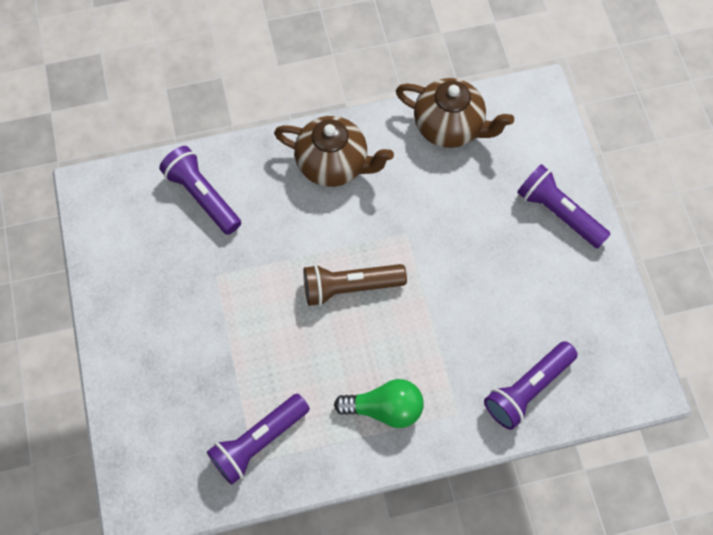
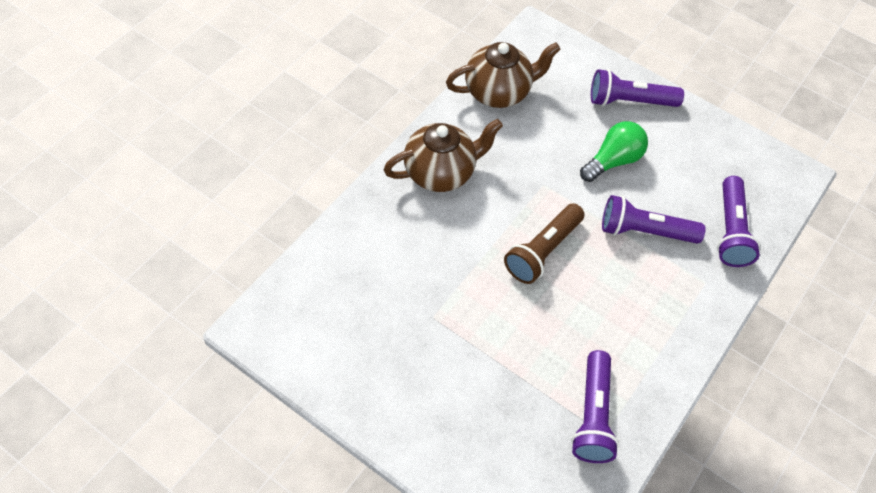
camera: 45 degrees left, 10 degrees down
(202, 196) = (360, 266): purple flashlight -> purple flashlight (645, 231)
(385, 408) = (655, 318): green light bulb -> green light bulb (613, 161)

